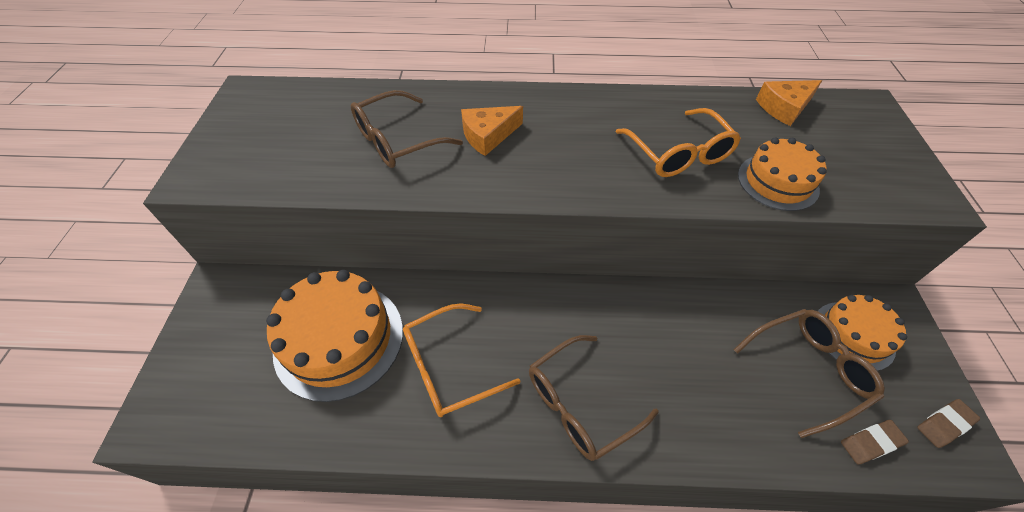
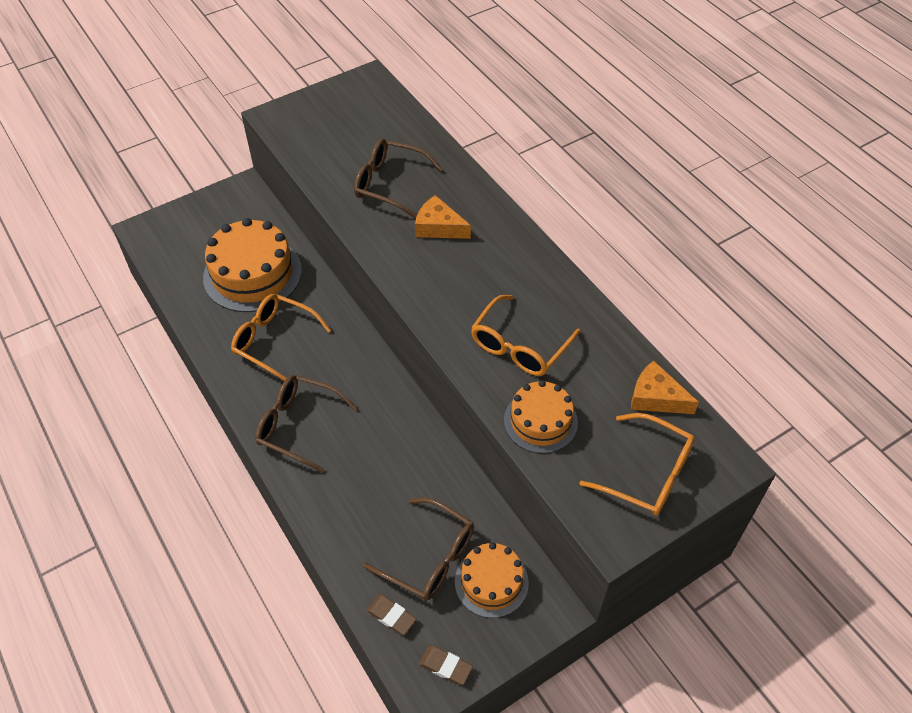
camera: 55 degrees right, 0 degrees up
(867, 148) = (648, 474): none -> orange glasses

